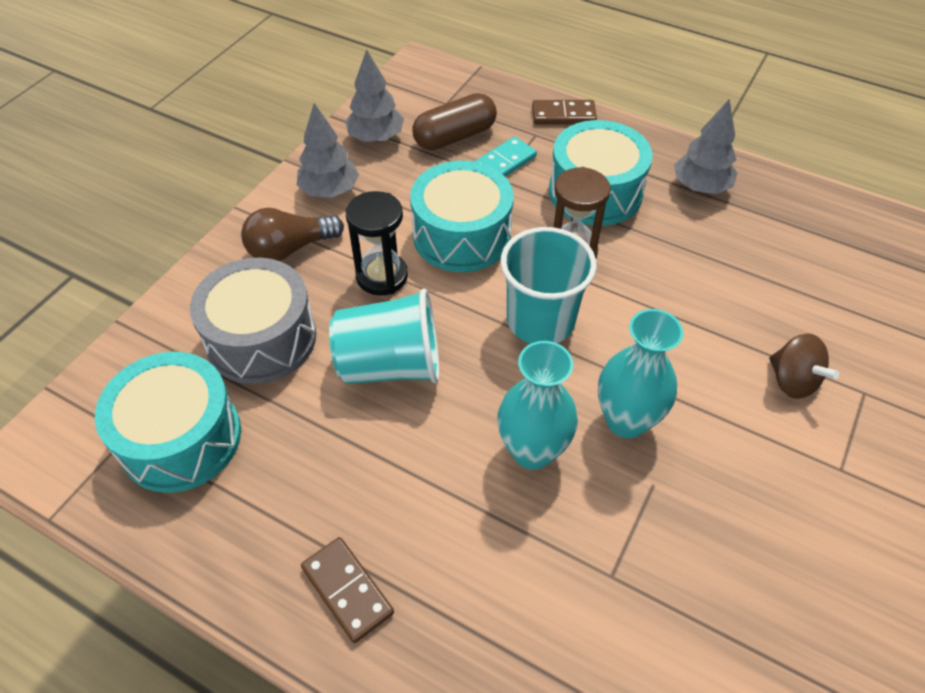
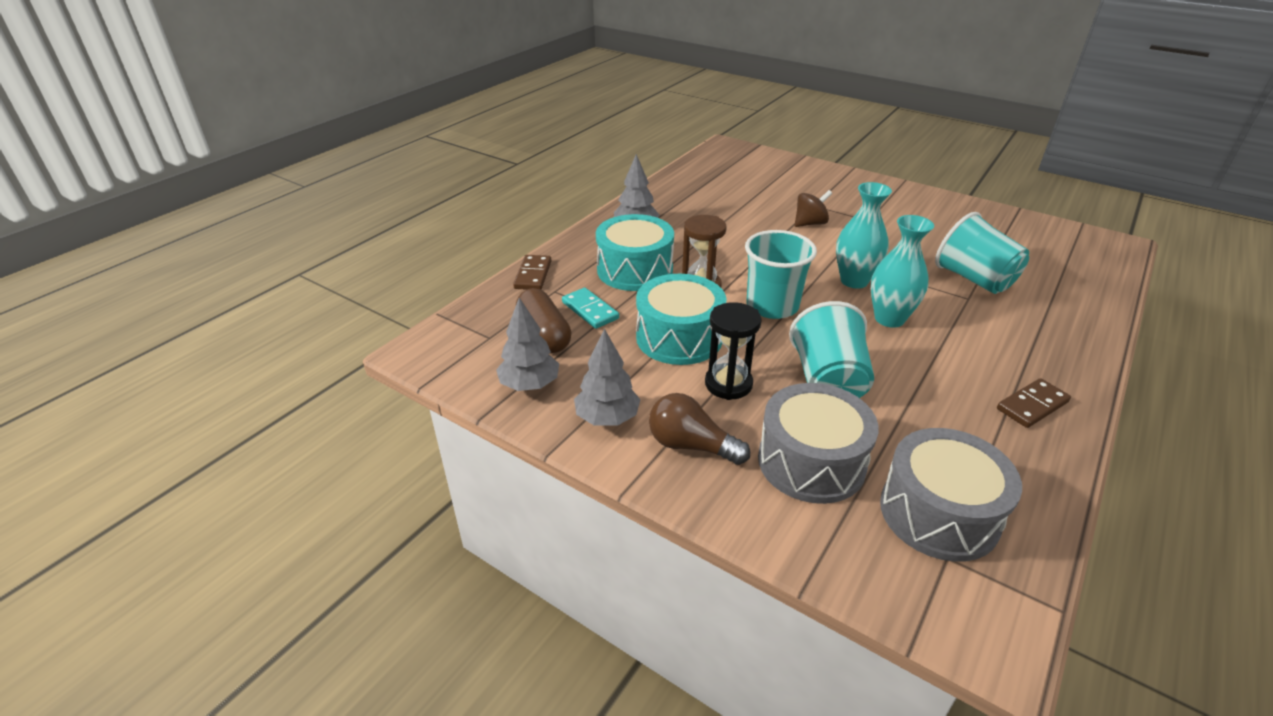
camera: 85 degrees left, 15 degrees down
(181, 438) = (939, 513): turquoise drum -> grey drum
(290, 249) = (691, 445): brown light bulb -> brown light bulb turned 135 degrees clockwise
(675, 601) = (974, 279): none -> turquoise cup

